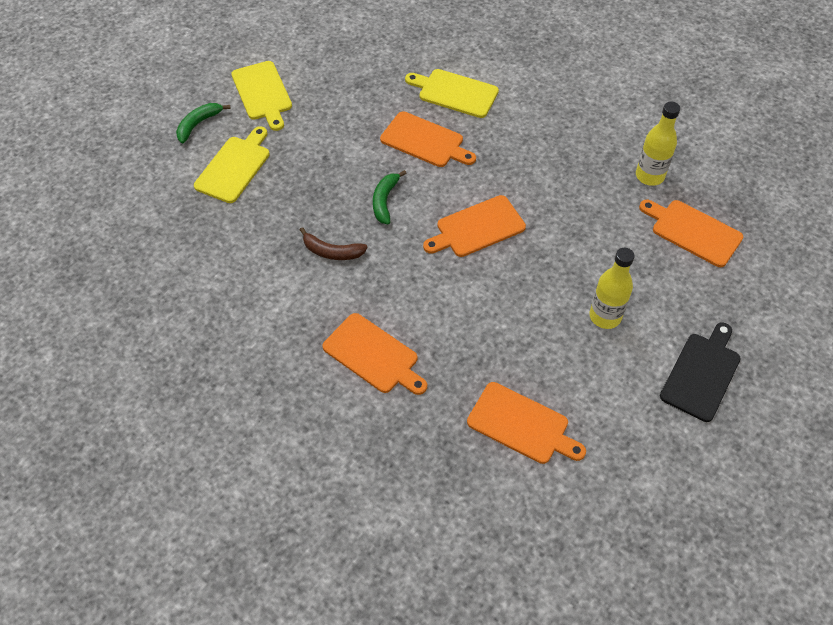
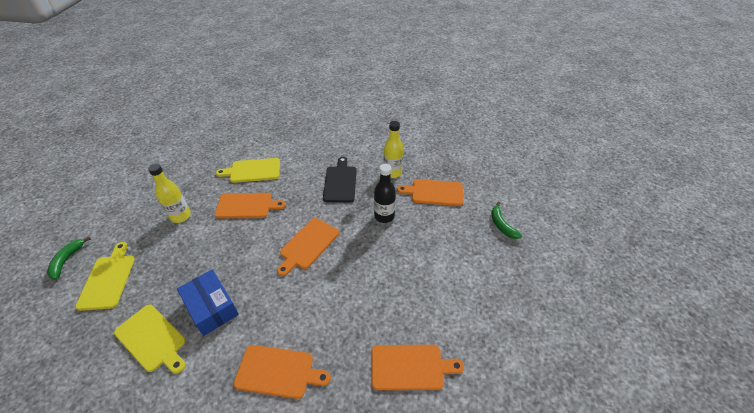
camera: 30 degrees left, 10 degrees down
(262, 93) = (114, 219): yellow cutting board -> yellow cutting board (152, 339)
(332, 252) = (211, 307): brown banana -> blue box
(385, 201) = (236, 254): green banana -> green banana (501, 225)
(599, 234) = (384, 216): none -> black bottle
(605, 316) = (418, 264): yellow bottle -> yellow bottle (180, 216)
(702, 373) = (493, 272): black cutting board -> black cutting board (340, 182)

